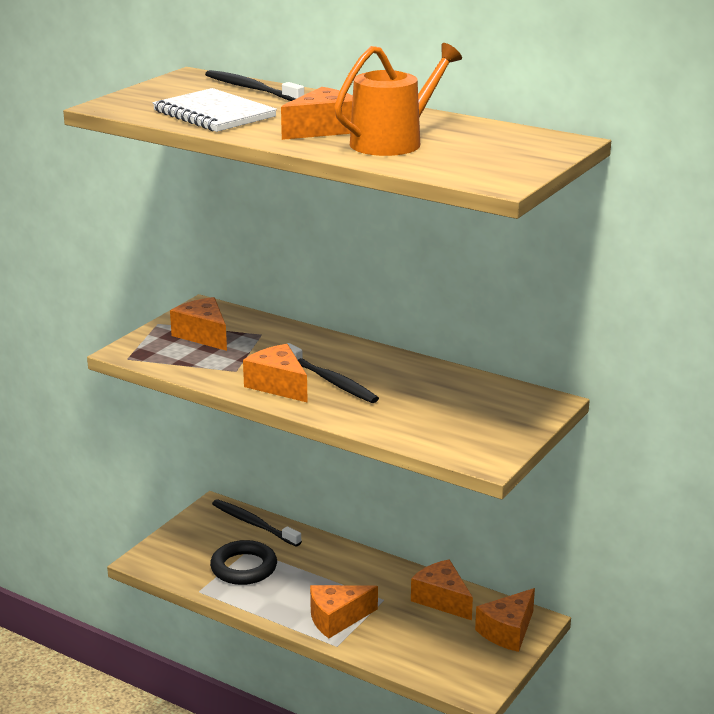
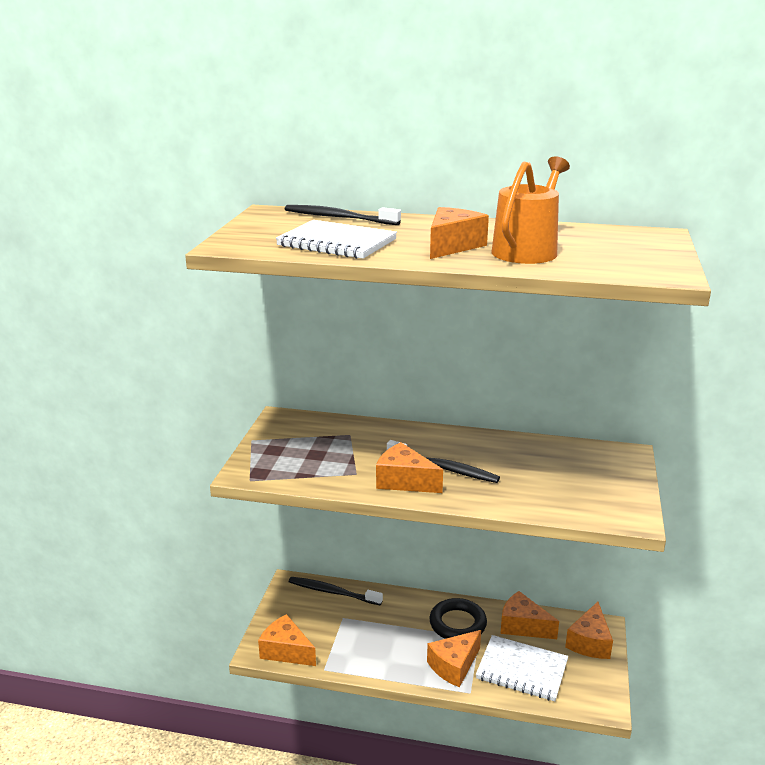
camera: 20 degrees left, 0 degrees up
(203, 335) = (301, 444): orange cheese -> orange cheese (286, 651)
(244, 567) = (349, 636): black ring -> black ring (457, 624)
(408, 639) = (522, 670): none -> white notebook

